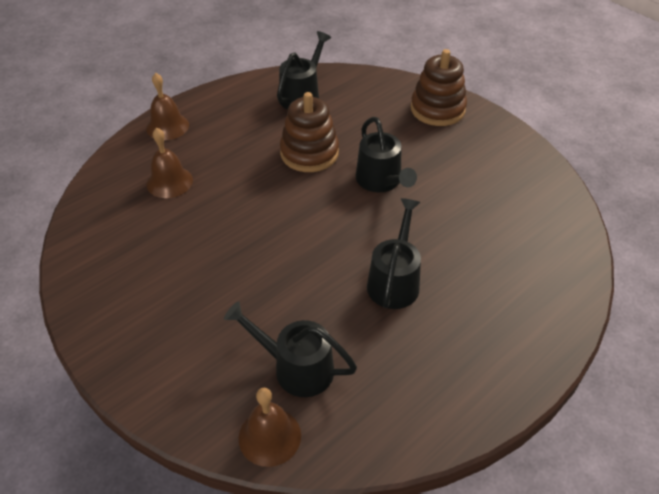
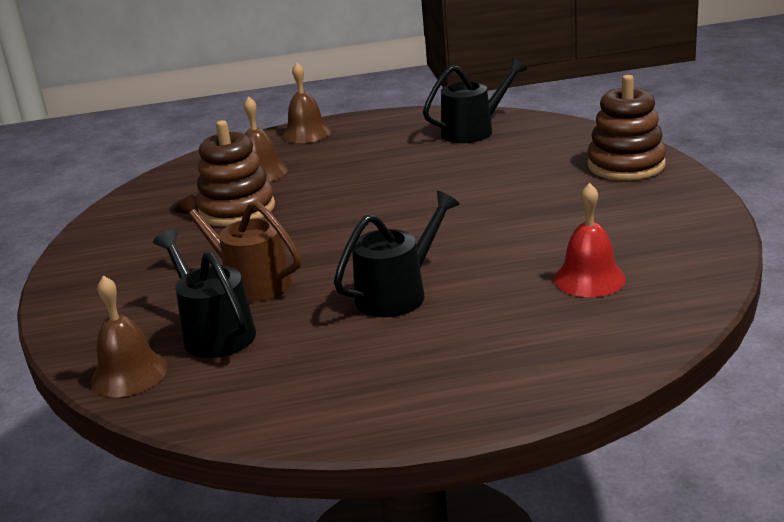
camera: 35 degrees right, 20 degrees down
(274, 305) = (250, 281): none -> brown watering can
(309, 153) = (426, 176): brown stacking toy -> brown stacking toy (237, 210)
(381, 181) = (481, 212): black watering can -> none
(503, 226) = (589, 279): none -> red bell

